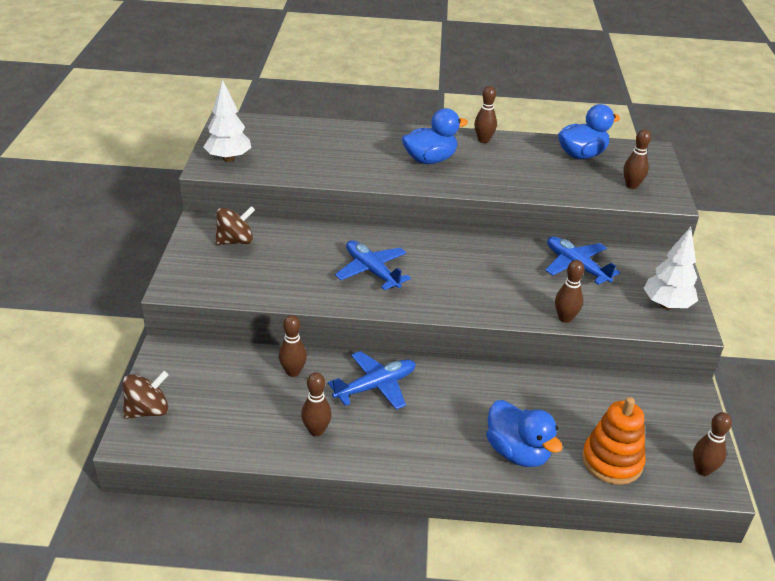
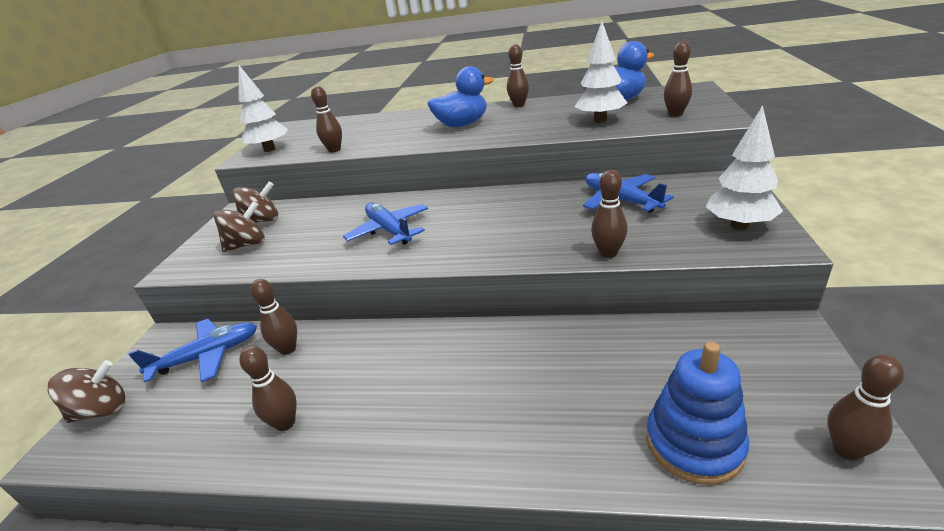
camera: 10 degrees right, 5 degrees down
(234, 269) = (247, 245): none -> brown spinning top
(304, 173) = (334, 150): none -> brown bowling pin
(376, 386) = (378, 358): blue plane -> blue plane (207, 356)
(517, 452) = (550, 437): blue duck -> none
(564, 180) = (600, 120): none -> white tree
(612, 461) = (694, 443): orange stacking toy -> blue stacking toy

